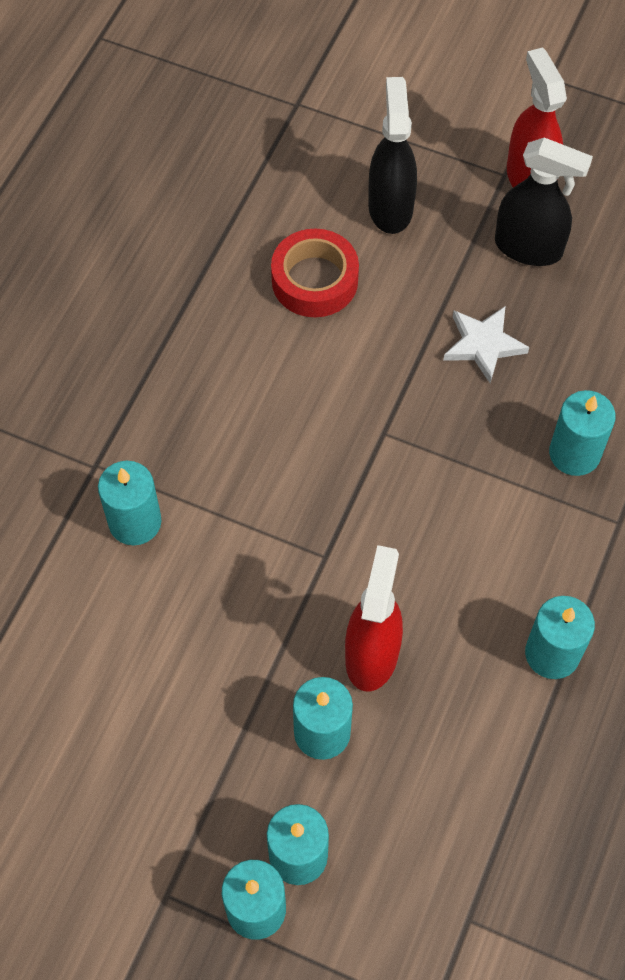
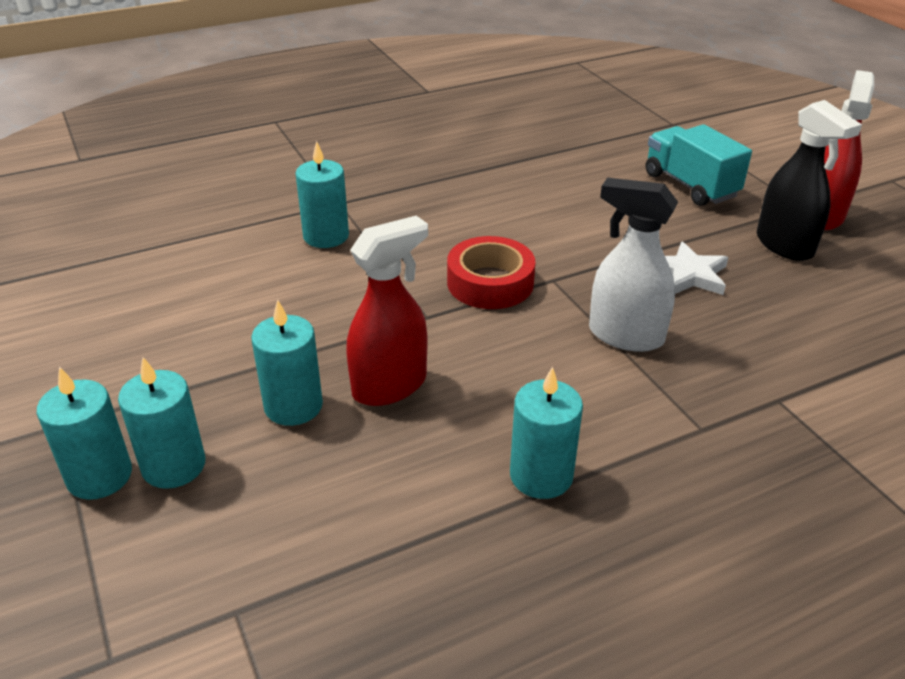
camera: 40 degrees right, 25 degrees down
(314, 280) = (592, 193): red tape -> red tape (490, 283)
(390, 207) = (690, 185): black spray bottle -> turquoise truck
(493, 461) = (625, 335): none -> white spray bottle
(574, 453) = (704, 366): turquoise candle -> none

